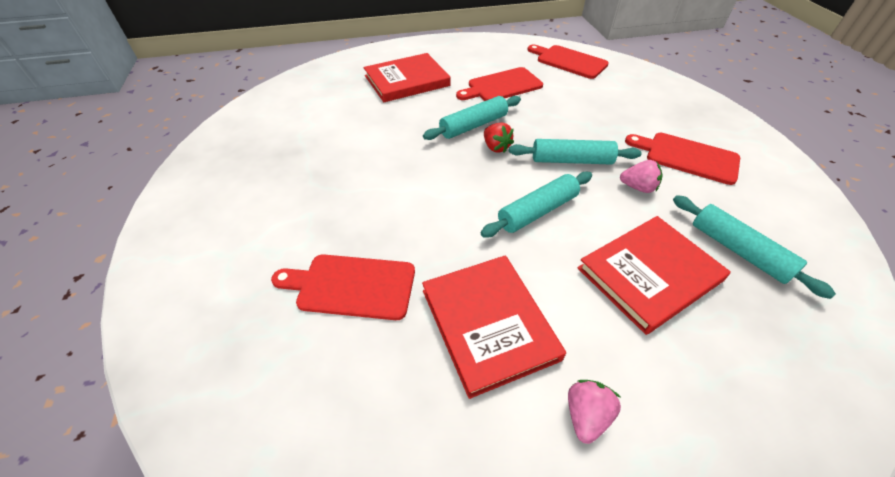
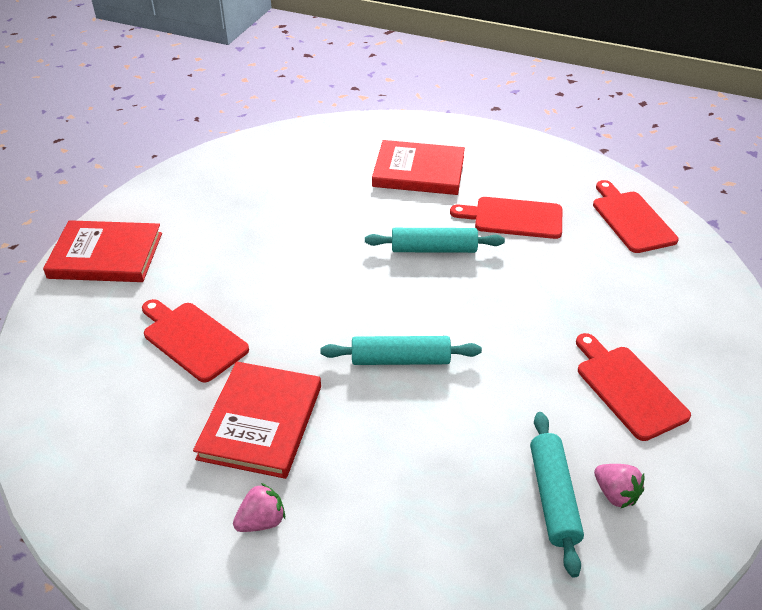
camera: 35 degrees right, 5 degrees down
(496, 147) = (431, 281): red strawberry -> none
(571, 160) = (492, 330): turquoise rolling pin -> none
(638, 187) = (528, 389): pink strawberry -> pink strawberry (615, 494)
(649, 274) = (436, 464): red book -> red book (106, 255)

